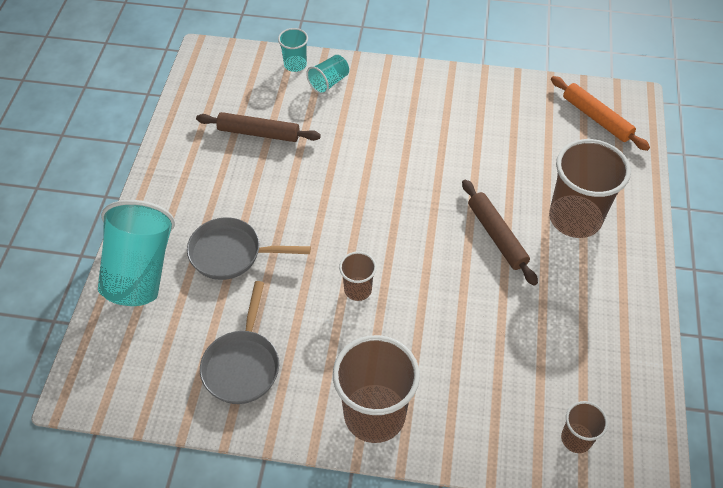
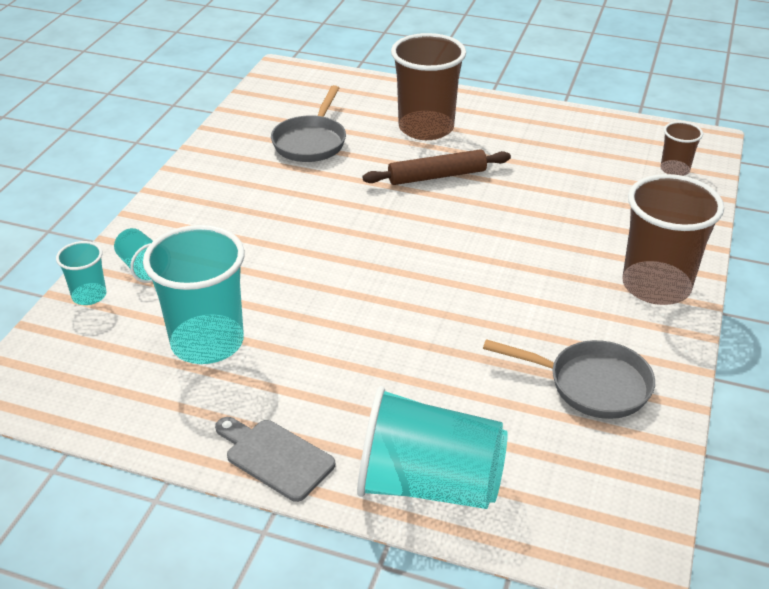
camera: 80 degrees left, 15 degrees down
(159, 189) = (275, 457): none -> grey cutting board
(231, 254) = (417, 384): grey pan -> grey pan (311, 142)
(259, 133) = (207, 342): brown rolling pin -> turquoise cup
(358, 290) = (492, 280): brown cup -> none
(596, 118) = (298, 94): orange rolling pin -> none

